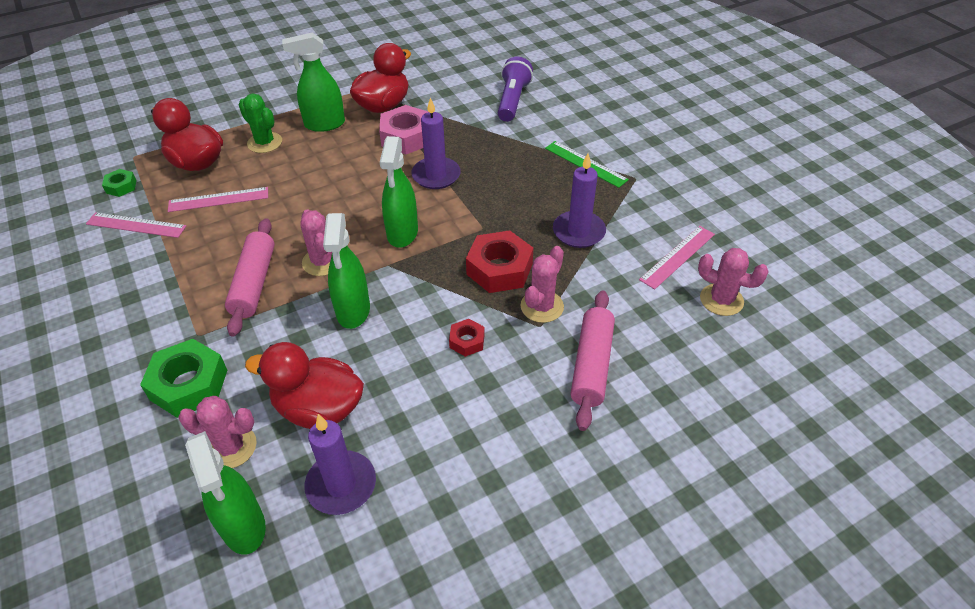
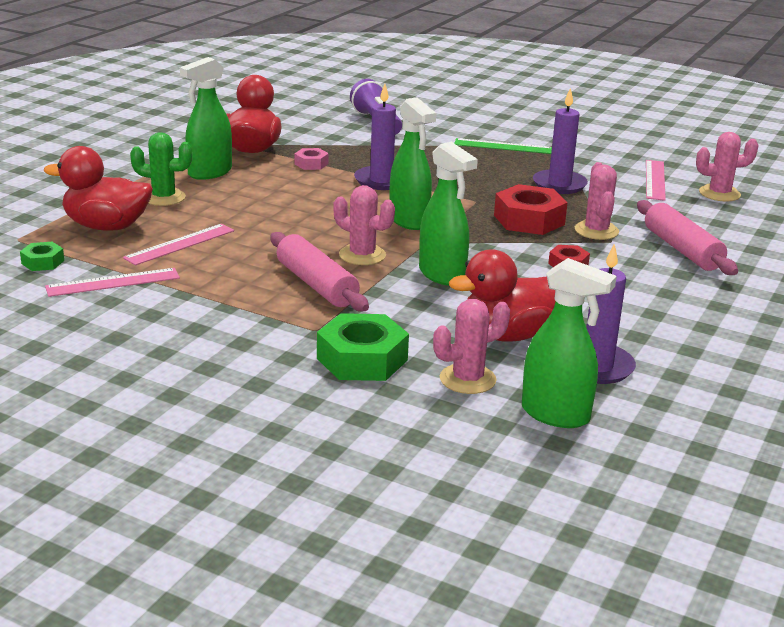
camera: 35 degrees left, 20 degrees down
(406, 137) = (311, 164): pink nut -> pink nut, size x0.52

